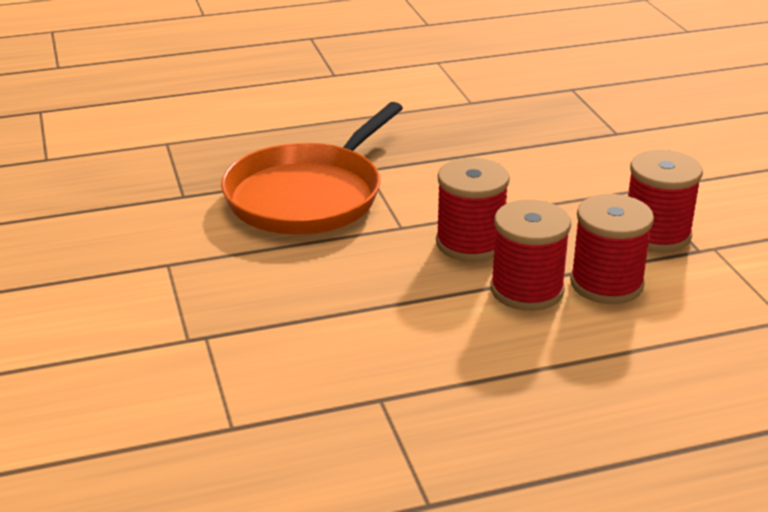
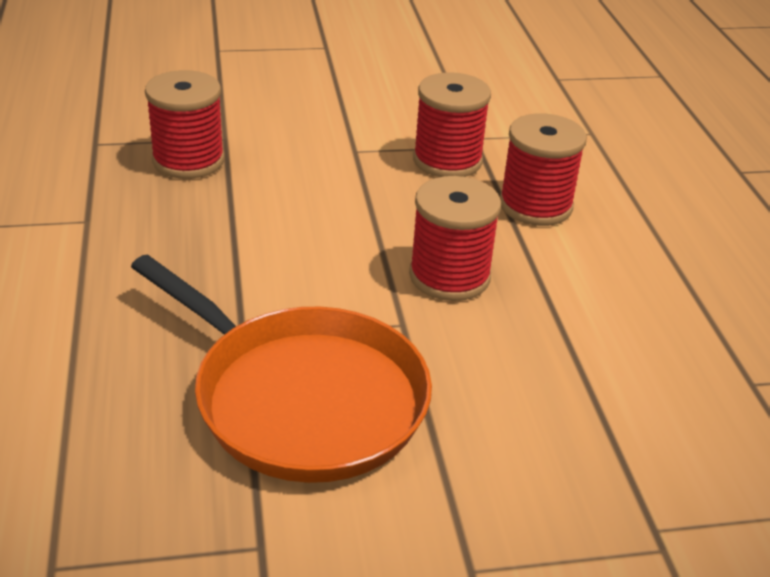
camera: 85 degrees left, 5 degrees up
(527, 290) = (546, 254): red spool -> red spool (188, 160)

